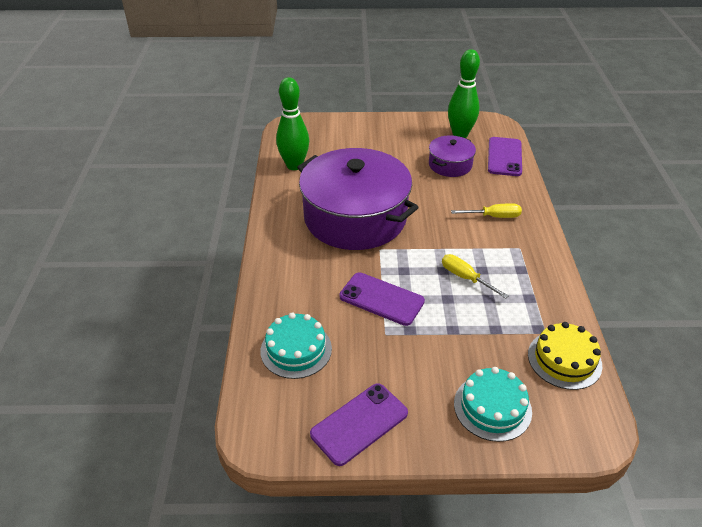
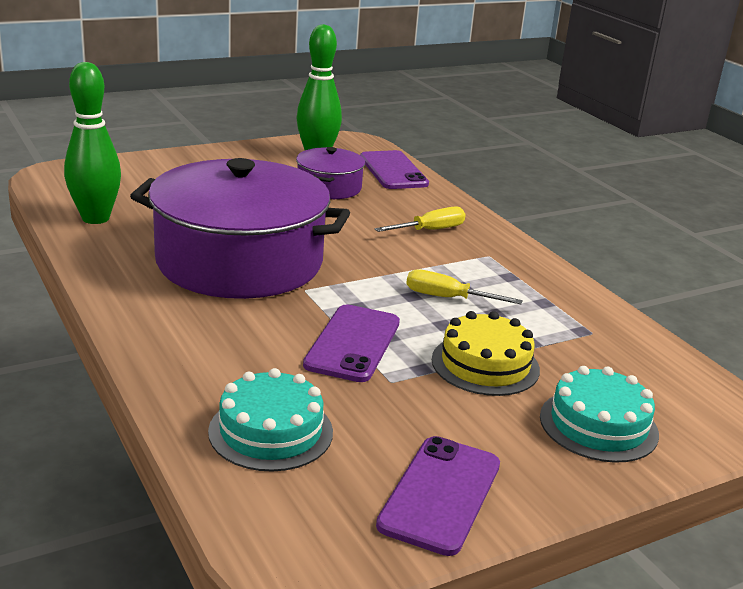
camera: 30 degrees left, 15 degrees down
(381, 299) = (353, 343): purple phone -> purple phone turned 75 degrees counterclockwise
(564, 359) = (637, 354): yellow cake -> yellow cake (485, 364)

